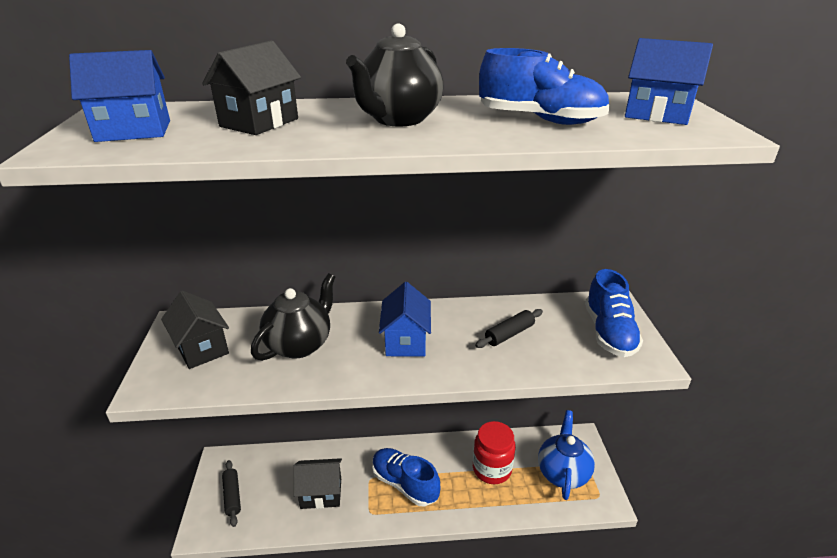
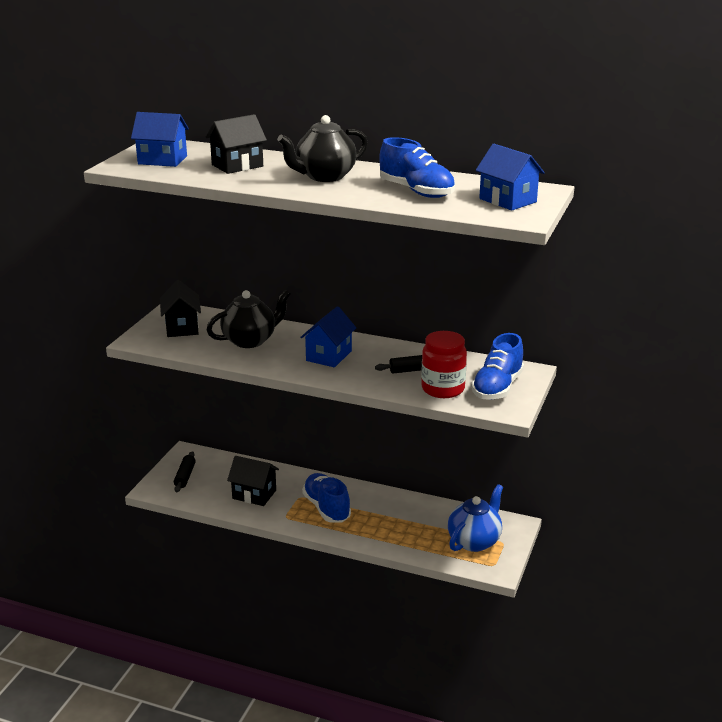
camera: 25 degrees right, 5 degrees down
(492, 469) = (410, 520): red jar -> red jar (443, 389)

